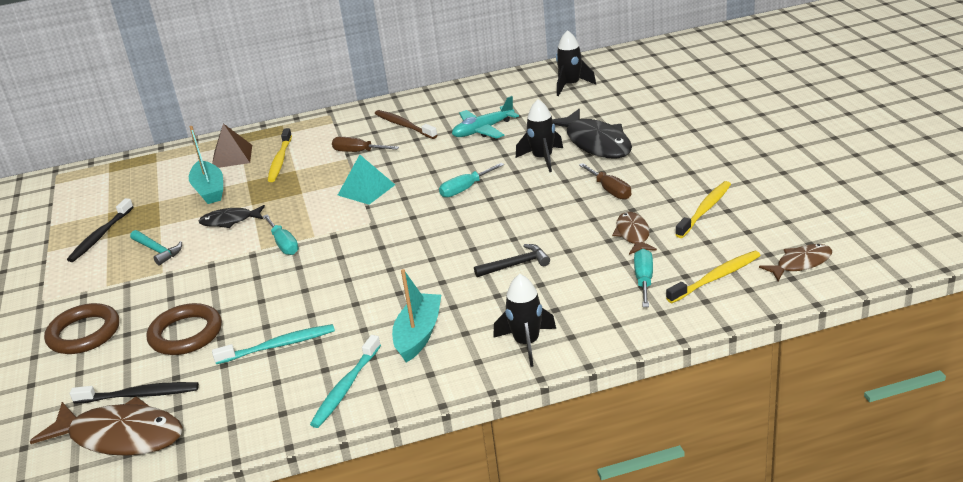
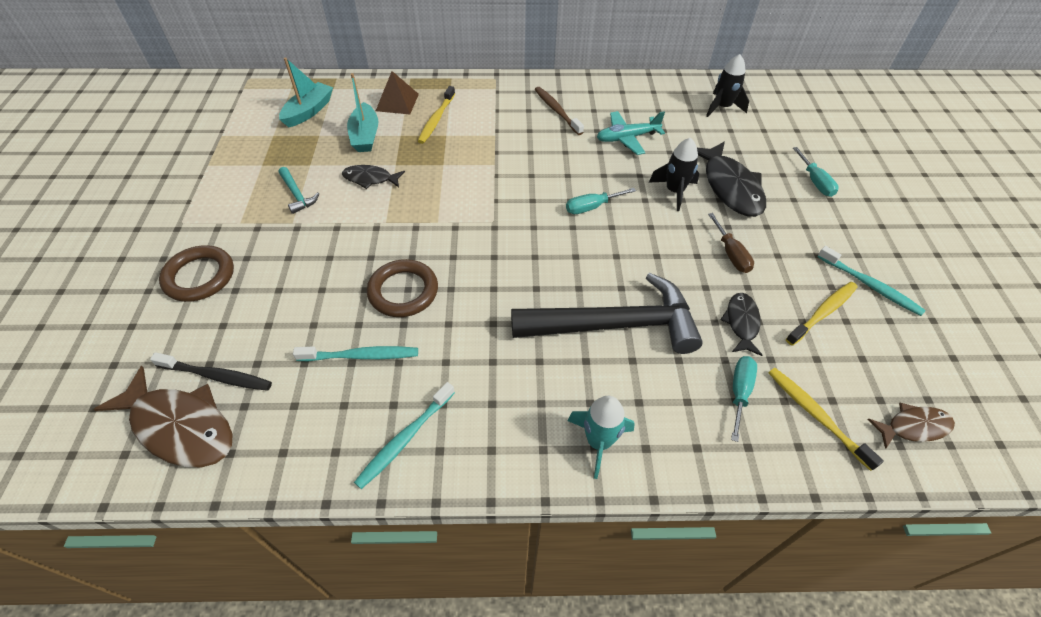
camera: 10 degrees right, 20 degrees up
(101, 235) = (257, 161): black toothbrush -> none
(186, 334) = (285, 309): brown ring -> brown ring (403, 291)
(284, 244) = (407, 224): turquoise screwdriver -> turquoise screwdriver (815, 182)
(358, 152) = (507, 130): brown screwdriver -> none
(366, 190) = (501, 179): turquoise pyramid -> none
(418, 335) = (495, 389): turquoise boat -> turquoise boat (309, 111)
(516, 265) = (615, 325): black hammer -> black hammer, size x2.39
(527, 343) = (598, 442): black rocket -> turquoise rocket
(633, 234) = (741, 323): brown fish -> black fish
(716, 278) = (816, 416): yellow toothbrush -> yellow toothbrush turned 105 degrees counterclockwise
(743, 181) = (869, 285): none -> turquoise toothbrush

